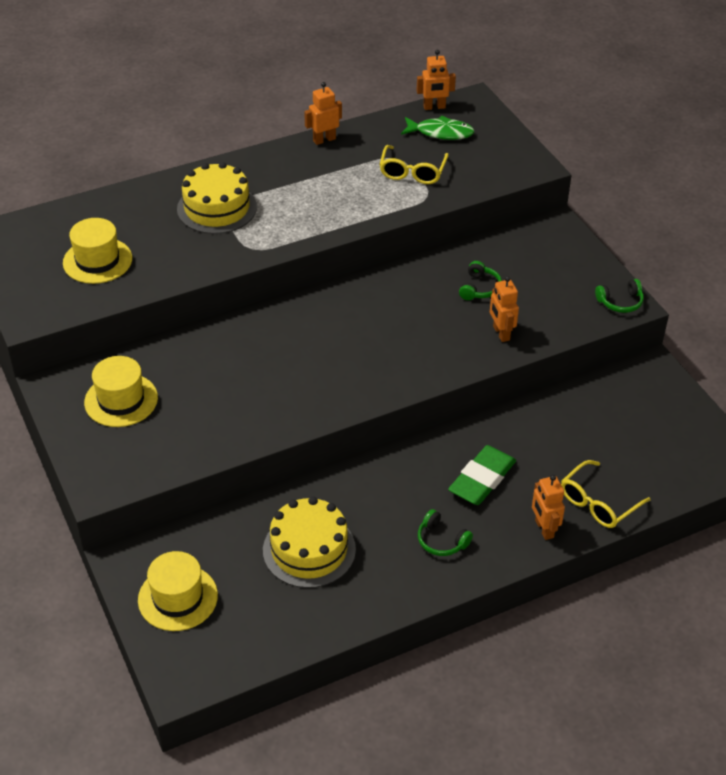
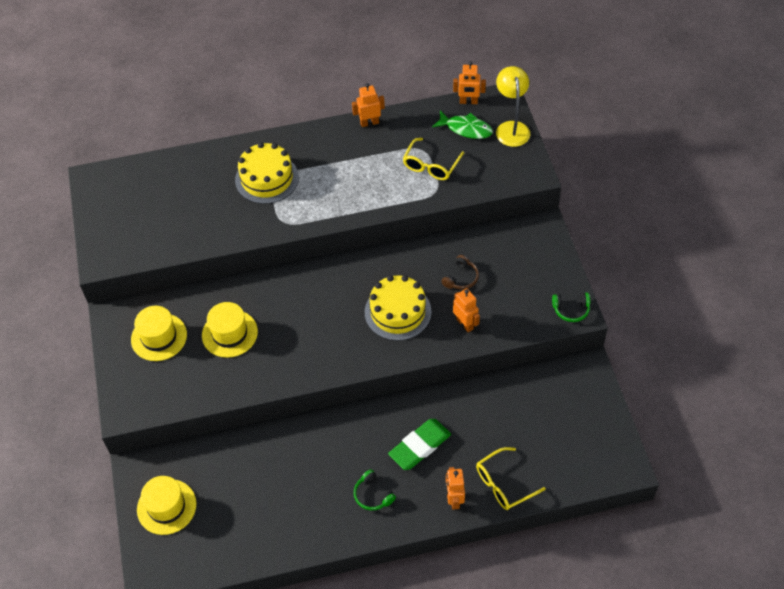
camera: 15 degrees right, 10 degrees up
(97, 261) = (164, 215): yellow hat -> yellow hat (229, 333)
(309, 549) = (272, 484): yellow cake -> yellow cake (398, 312)
(479, 288) = (461, 278): green headphones -> brown headphones
(493, 126) = (511, 128): none -> yellow lamp
(501, 333) = (465, 324): orange robot -> orange robot turned 150 degrees clockwise

